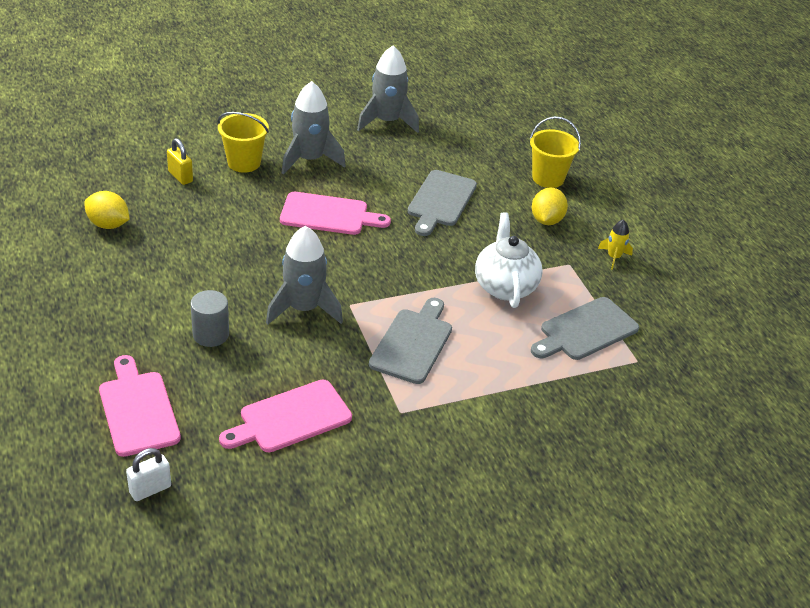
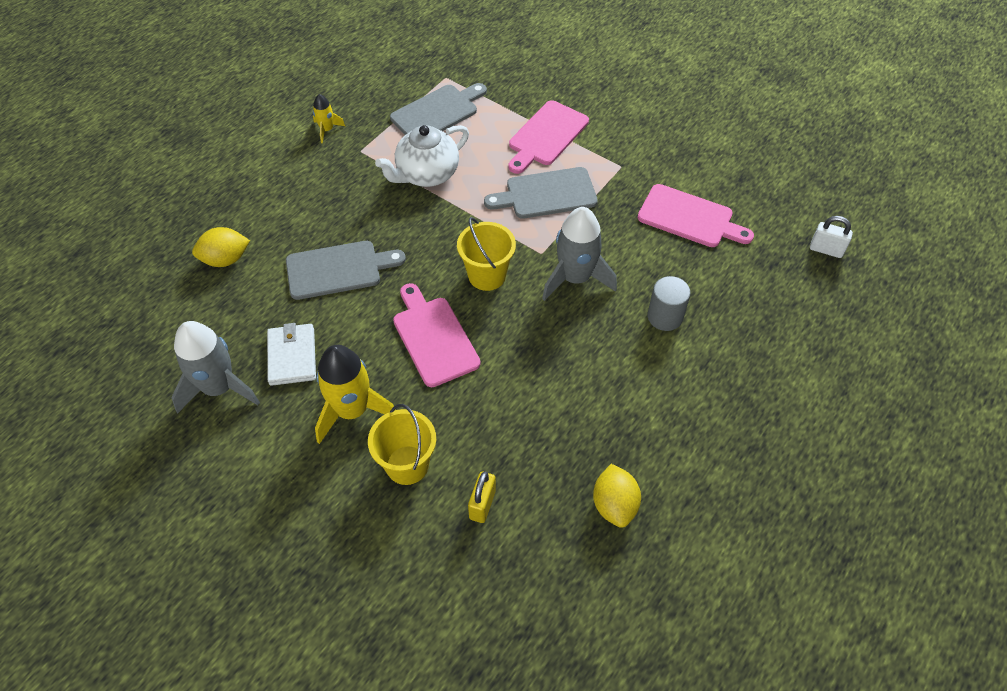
camera: 120 degrees left, 15 degrees up
(138, 409) = (779, 306): pink cutting board -> pink cutting board (546, 136)
(310, 159) = (352, 410): grey rocket -> yellow rocket
(381, 154) = (292, 356): none -> white wallet
(546, 220) = (307, 188): yellow lemon -> yellow lemon (225, 259)
(548, 178) = (234, 214): yellow bucket -> yellow bucket (487, 275)
(585, 330) = (437, 112): grey cutting board -> grey cutting board turned 60 degrees counterclockwise

